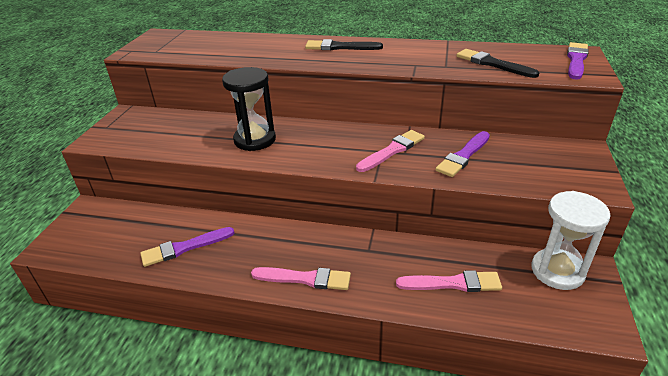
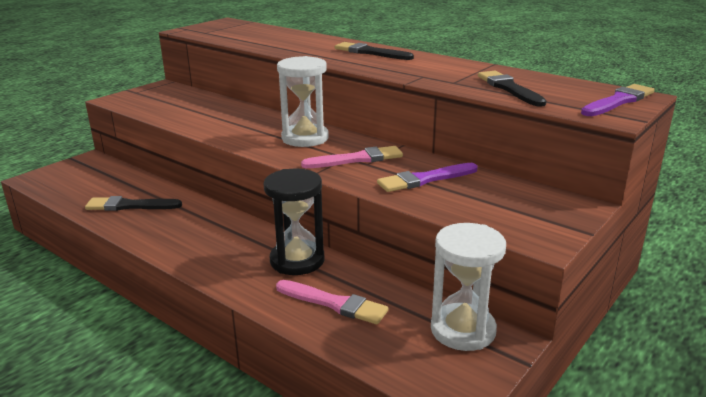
camera: 25 degrees right, 10 degrees down
(184, 248) = (130, 206): purple brush -> black brush
(255, 140) = (241, 124): black hourglass -> black hourglass (297, 260)
(305, 279) = (201, 257): pink brush -> none
(327, 140) = (305, 138): none -> white hourglass

